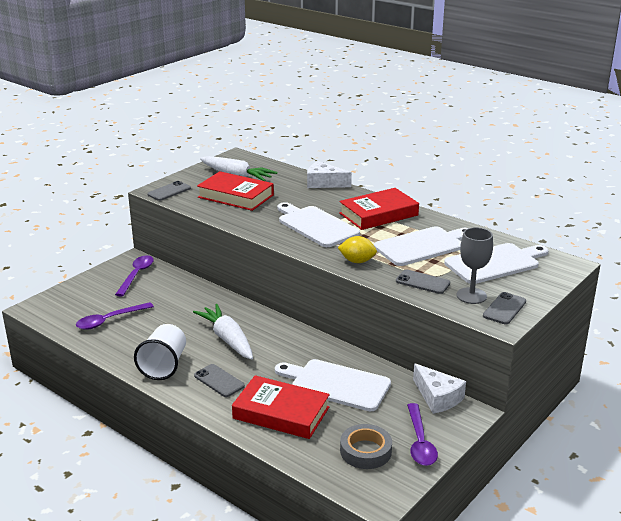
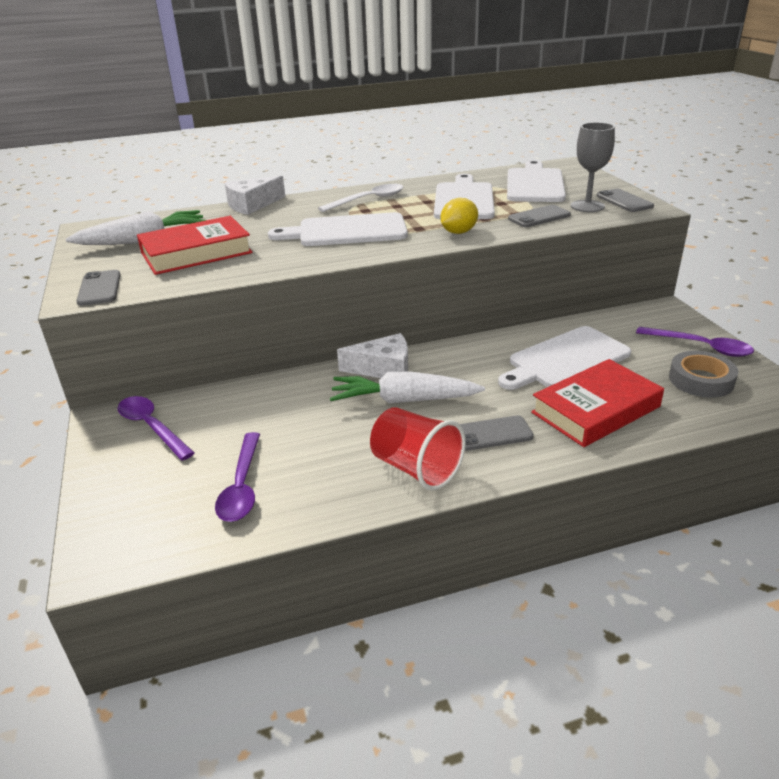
camera: 55 degrees left, 5 degrees up
(164, 366) = (416, 468): white cup -> red cup
(378, 214) = (368, 200): red book -> white spoon
(437, 397) = (630, 315): white cheese -> white cheese (383, 368)

